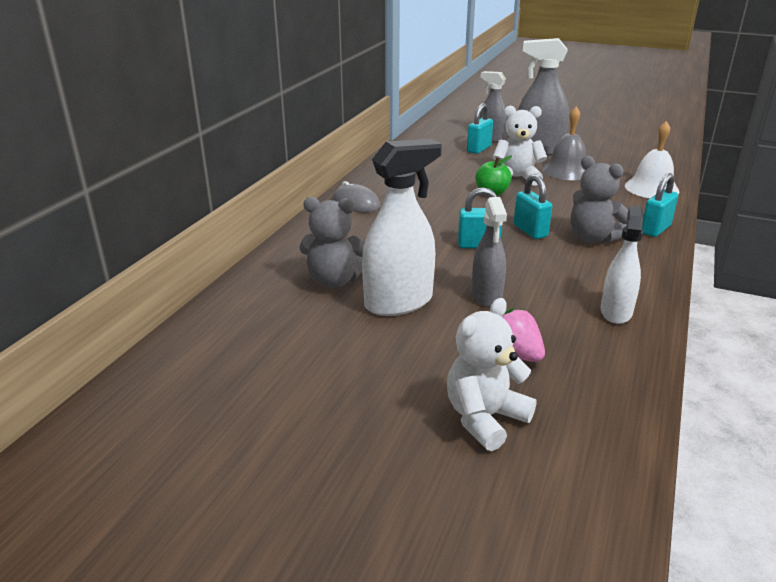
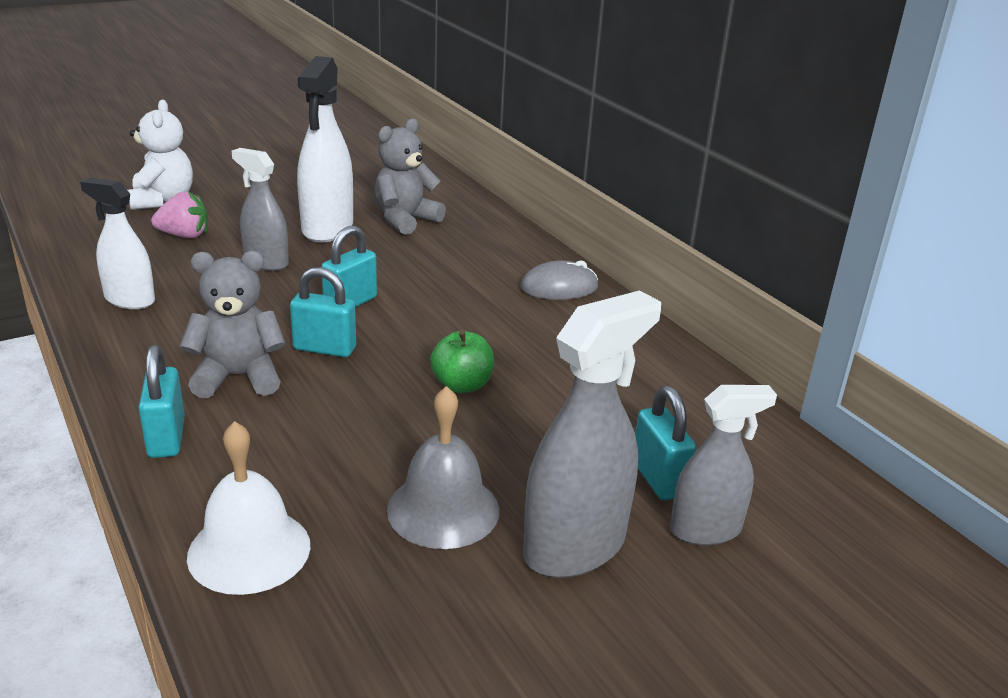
camera: 125 degrees right, 0 degrees up
(516, 178) = (483, 437): white teddy bear -> none
(616, 312) = (129, 300): white spray bottle -> white spray bottle turned 150 degrees clockwise

